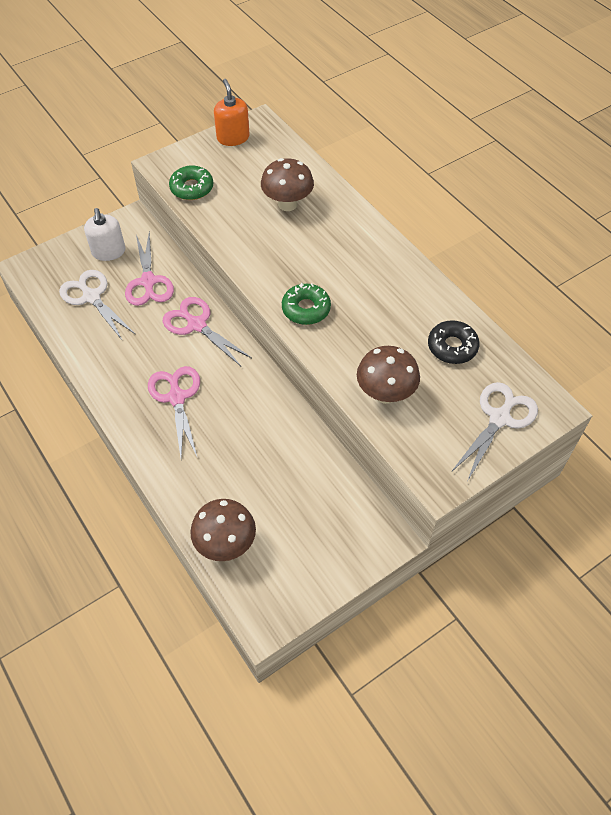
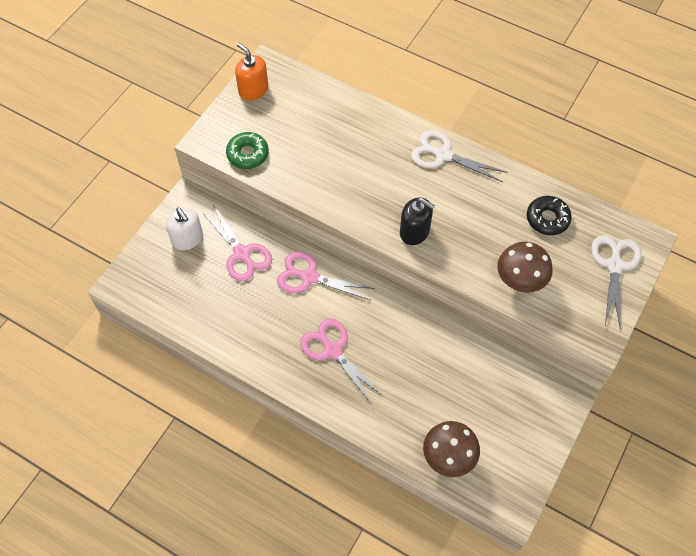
camera: 25 degrees left, 5 degrees up
(91, 297) = (199, 288): white scissors -> white scissors (443, 155)
(287, 204) = (341, 139): brown mushroom -> none
(306, 309) = (414, 232): green donut -> black soap dispenser

